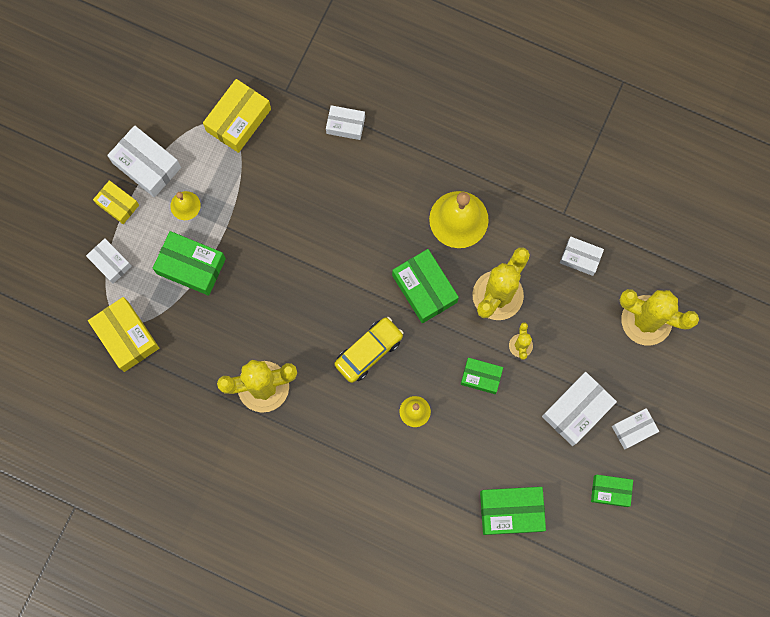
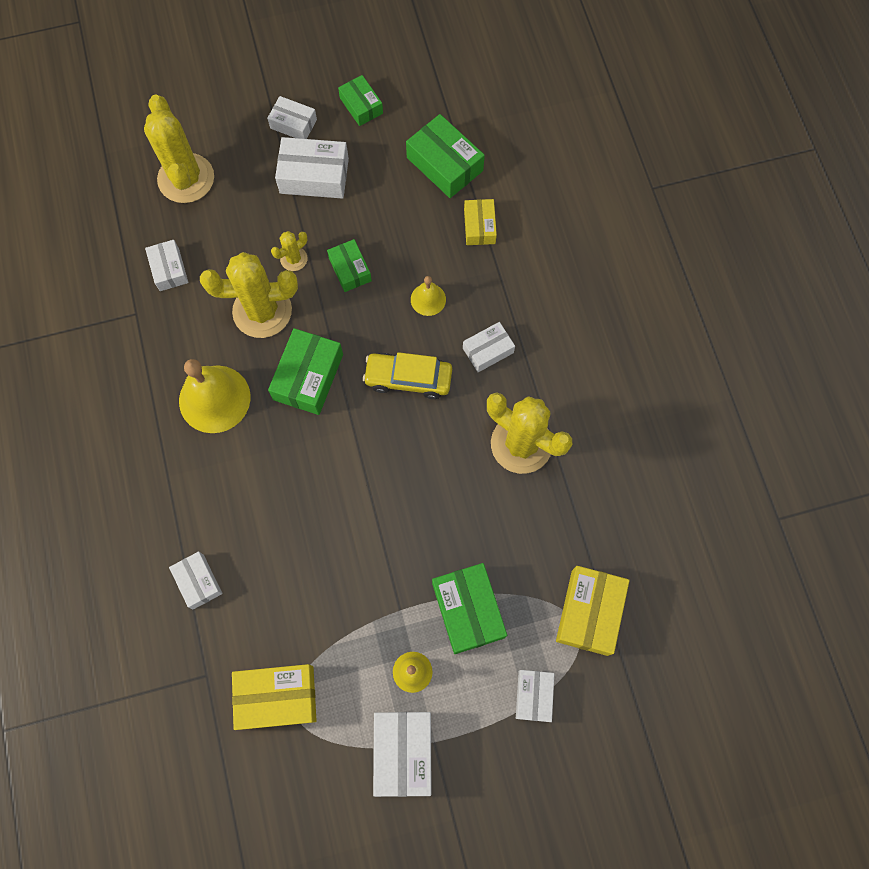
camera: 130 degrees left, 5 degrees down
(117, 204) = (469, 745): yellow box -> yellow box (479, 226)
(344, 420) = (488, 350): none -> white box

